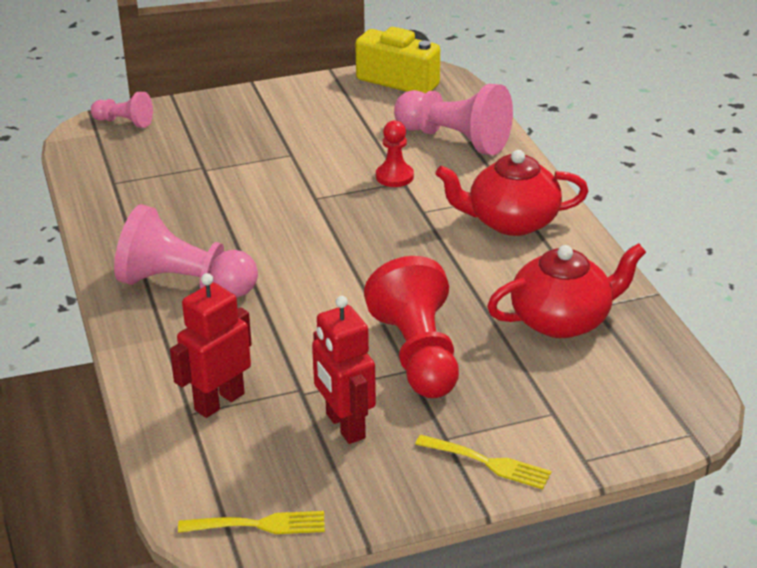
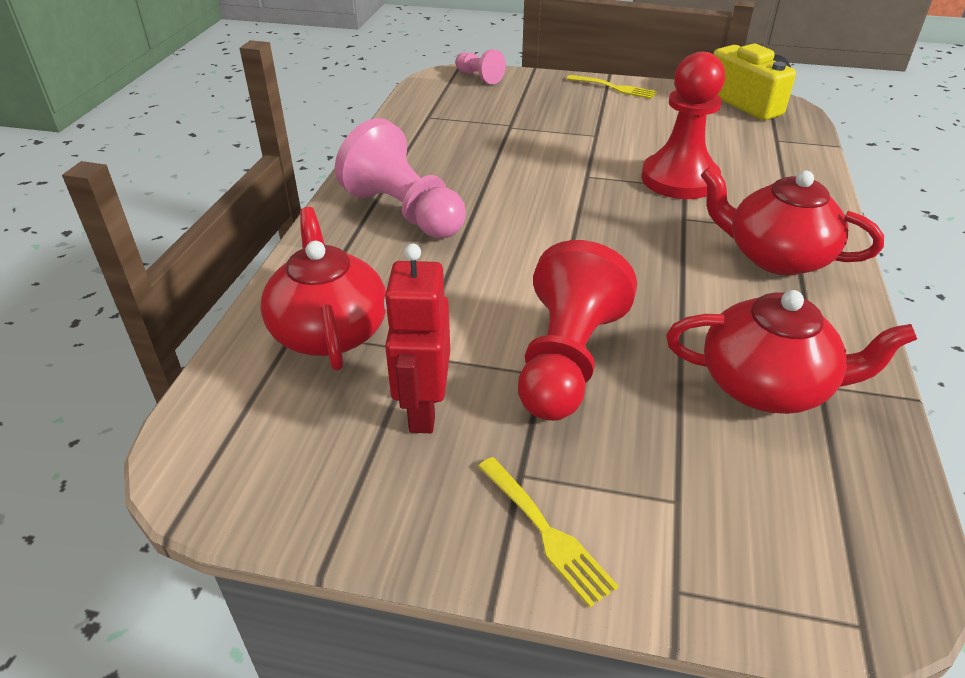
camera: 30 degrees right, 5 degrees up
(219, 402) = (329, 331): red robot -> red teapot
(258, 525) = (235, 485): yellow fork -> yellow fork (614, 88)
(394, 176) = (679, 179): red pawn -> red pawn, size x1.89
(454, 139) = (766, 164): pink pawn -> none

